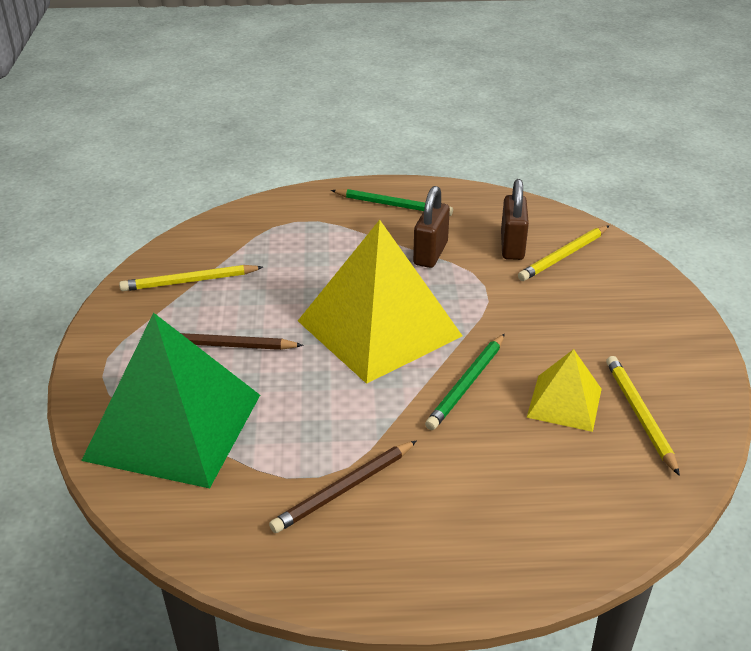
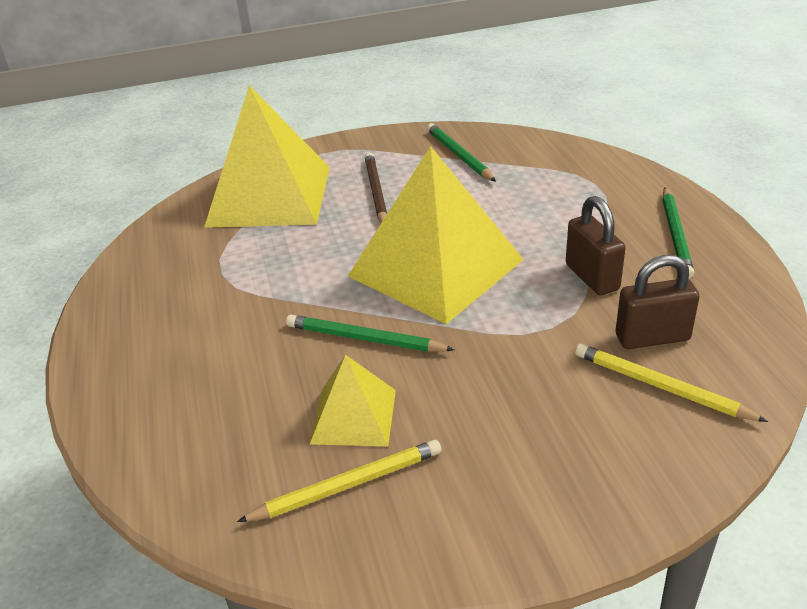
camera: 80 degrees right, 0 degrees up
(174, 426) = (269, 196): green pyramid -> yellow pyramid
(189, 281) = (459, 155): yellow pencil -> green pencil
(344, 489) = (207, 290): brown pencil -> none
(430, 254) = (592, 277): brown padlock -> brown padlock turned 60 degrees clockwise

